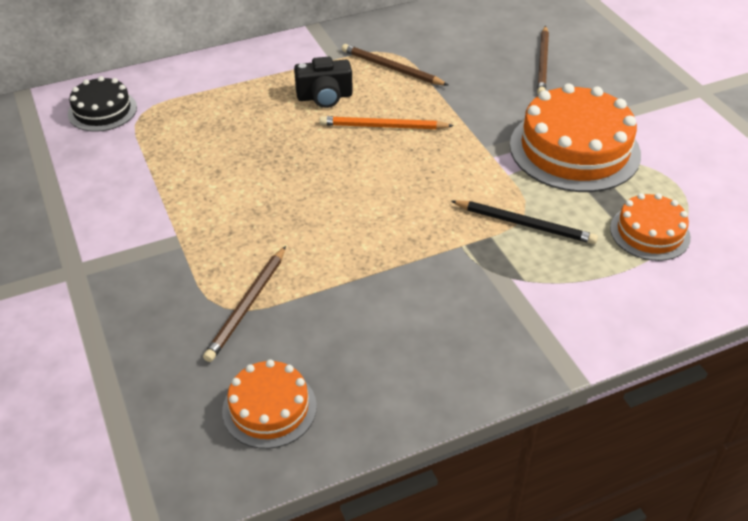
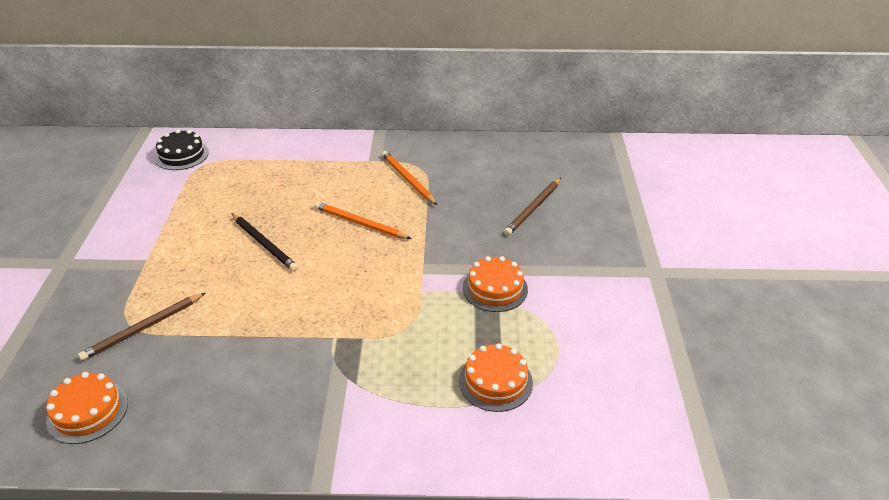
camera: 25 degrees right, 5 degrees down
(324, 97) = (338, 188): black camera -> none
(391, 68) = (407, 179): brown pencil -> orange pencil
(525, 224) = (398, 338): black pencil -> black pencil (264, 244)
(574, 149) = (495, 288): orange cake -> orange cake, size x0.55

